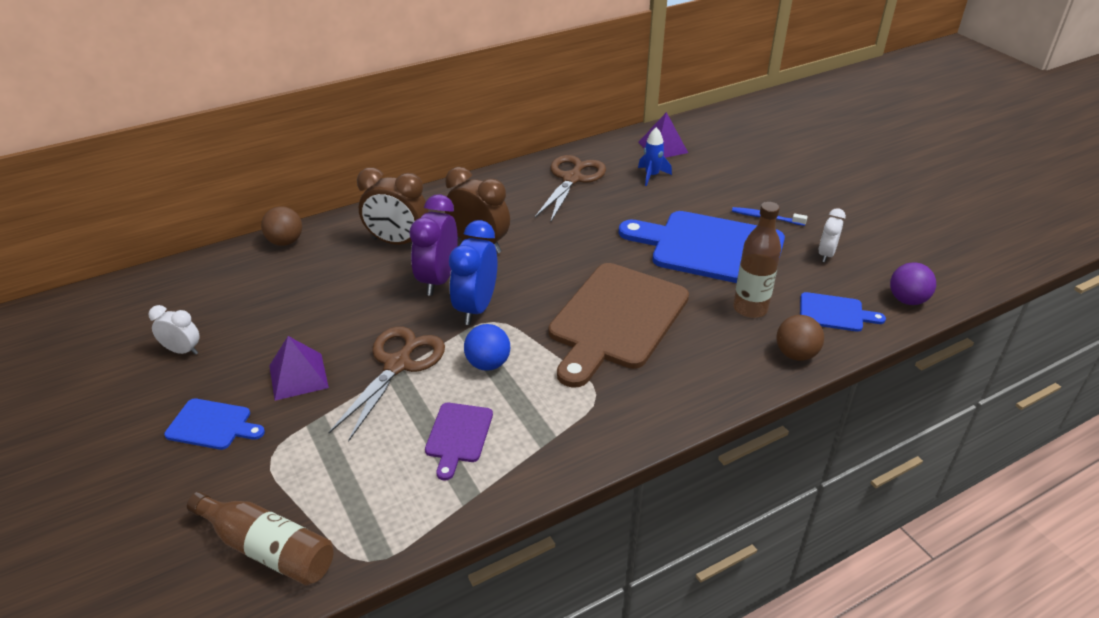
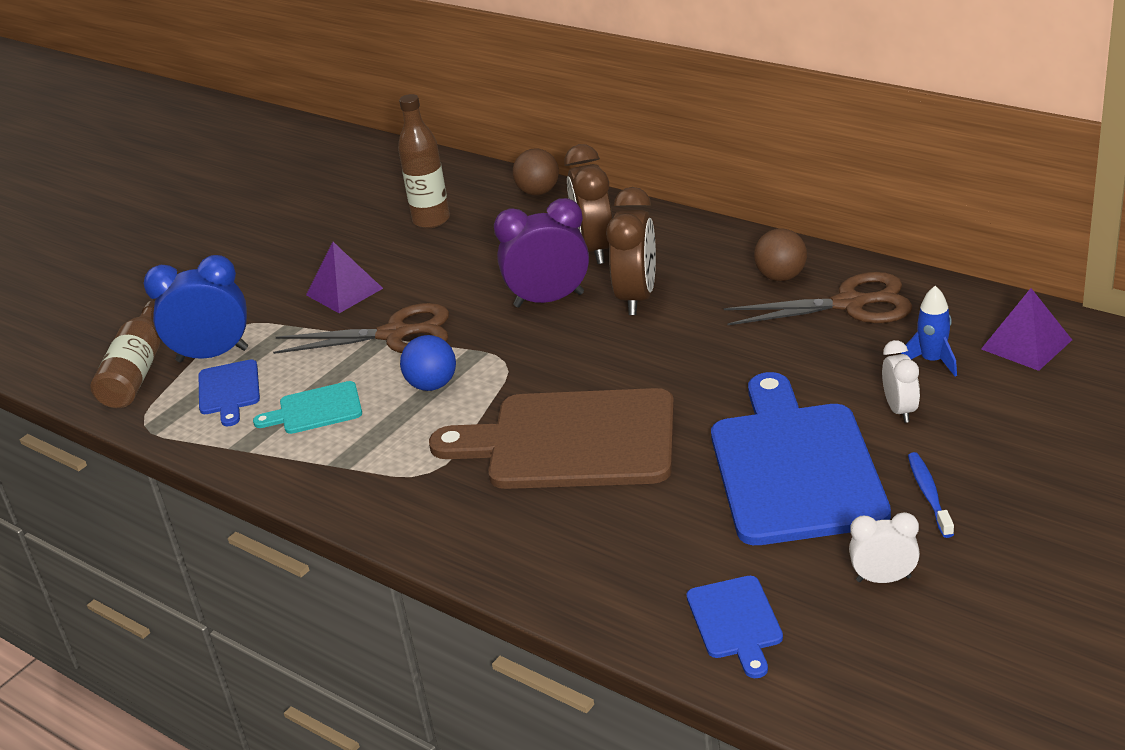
camera: 70 degrees right, 5 degrees down
(182, 350) = (341, 223): white clock -> white clock (900, 410)
(212, 425) = (258, 281): blue cutting board -> blue cutting board (229, 390)
(458, 436) = (316, 409): purple cutting board -> turquoise cutting board
(476, 308) = (519, 342): blue clock -> blue clock (213, 355)
(750, 308) = (681, 540): brown bottle -> brown bottle (431, 220)
(795, 354) = (611, 606): brown ball -> brown ball (781, 277)
(907, 300) = (834, 692): purple ball -> none

